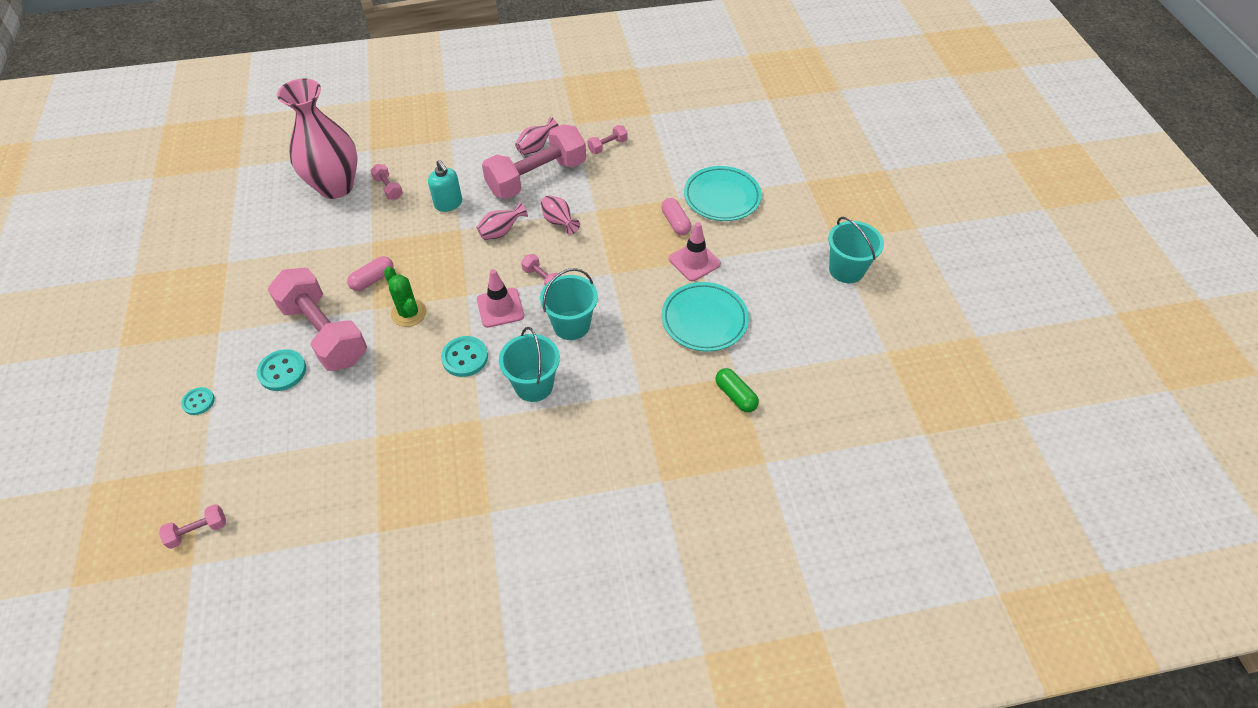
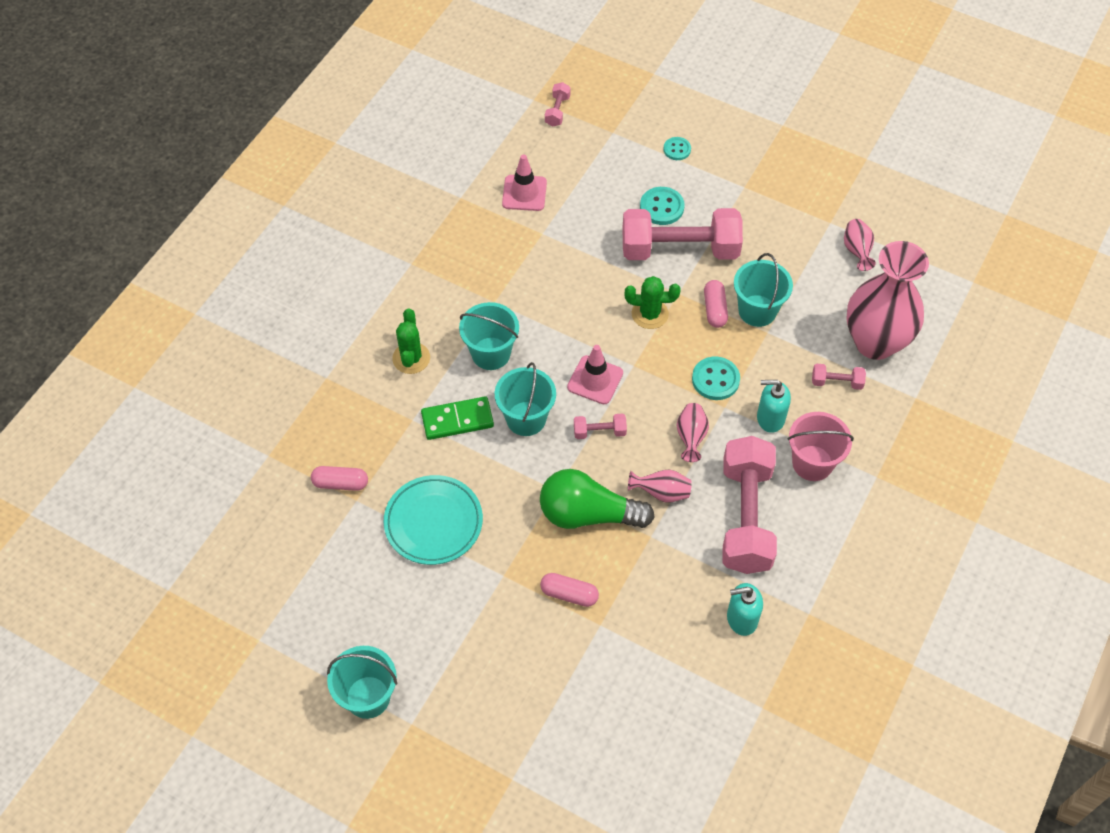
camera: 130 degrees right, 5 degrees up
(355, 256) = (757, 311): none -> turquoise bucket
(465, 357) = (564, 325): turquoise button -> turquoise button (715, 379)
(466, 169) = (812, 463): none -> pink bucket
(536, 147) = (797, 548): pink vase -> pink vase (857, 251)
(587, 435) = (411, 358): none -> green cactus
(607, 146) = (741, 619): pink dumbbell -> turquoise soap dispenser
(612, 247) = (588, 514): none -> green light bulb
(612, 364) = (457, 420): none -> green domino
(694, 261) = (505, 570): pink traffic cone -> pink traffic cone (524, 193)
(722, 197) = (565, 668): turquoise plate -> none
(735, 395) = (340, 483): green capsule -> pink capsule

